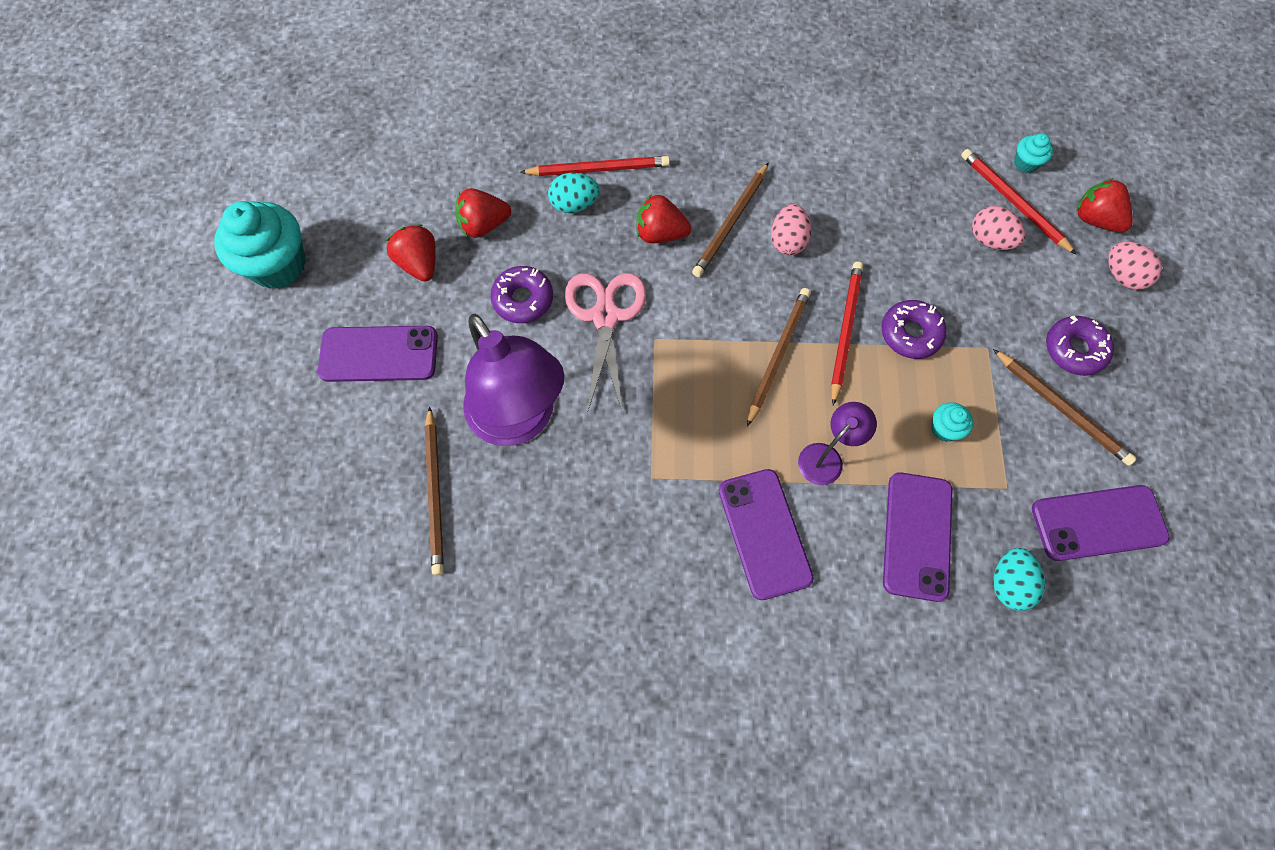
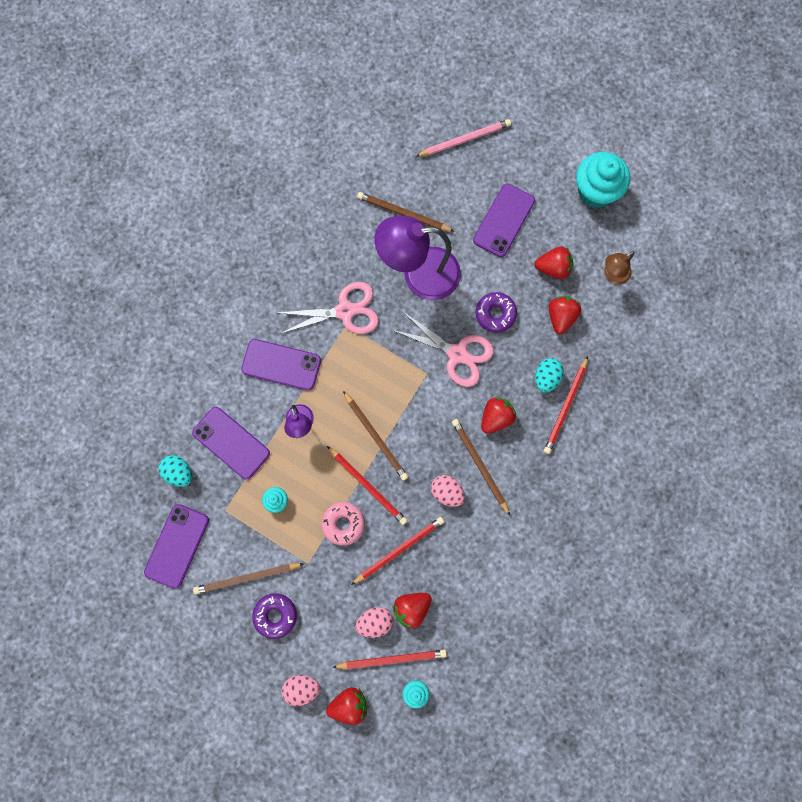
camera: 120 degrees right, 10 degrees up
(269, 469) = (465, 139): none -> pink pencil
(394, 195) = (612, 275): none -> brown lamp
(631, 490) = (345, 311): none -> pink scissors
(892, 256) = (399, 549): none -> red pencil
(910, 333) = (343, 523): purple donut -> pink donut
(944, 211) = (411, 608): none -> red strawberry

